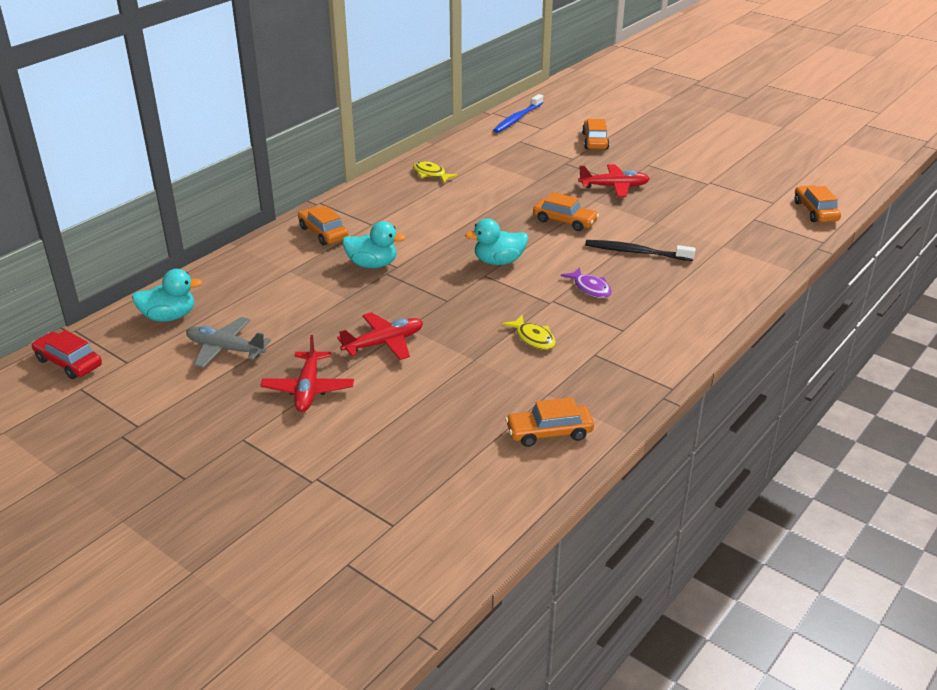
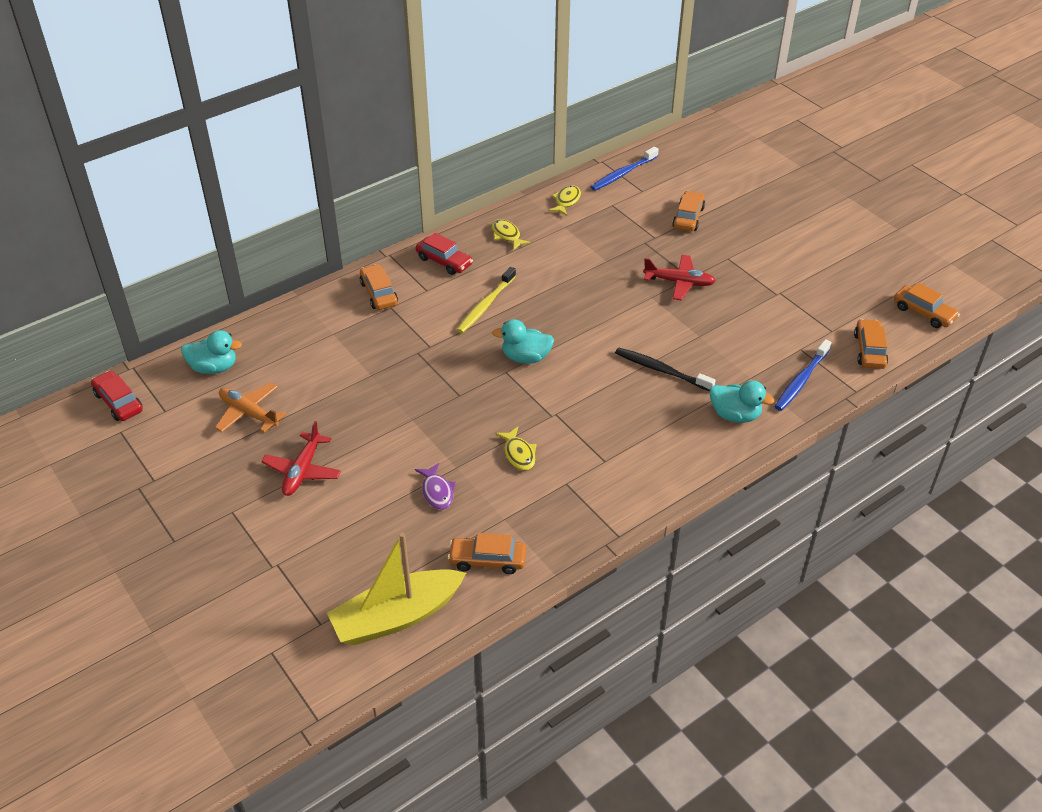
camera: 15 degrees right, 10 degrees up
(225, 349) = (248, 413): grey plane -> orange plane
(372, 264) = (409, 340): turquoise duck -> turquoise duck (735, 415)
(378, 200) = (444, 261): none -> red car
(384, 343) = (385, 433): red plane -> none
(437, 228) = (485, 305): none -> yellow toothbrush
(475, 143) = (566, 201): none -> yellow fish
(476, 501) = (397, 617): none -> yellow boat
(564, 221) = (610, 318): orange car -> orange car (923, 313)
(590, 288) = (597, 406): purple fish -> purple fish (437, 492)
(769, 241) = (801, 380): none -> blue toothbrush

